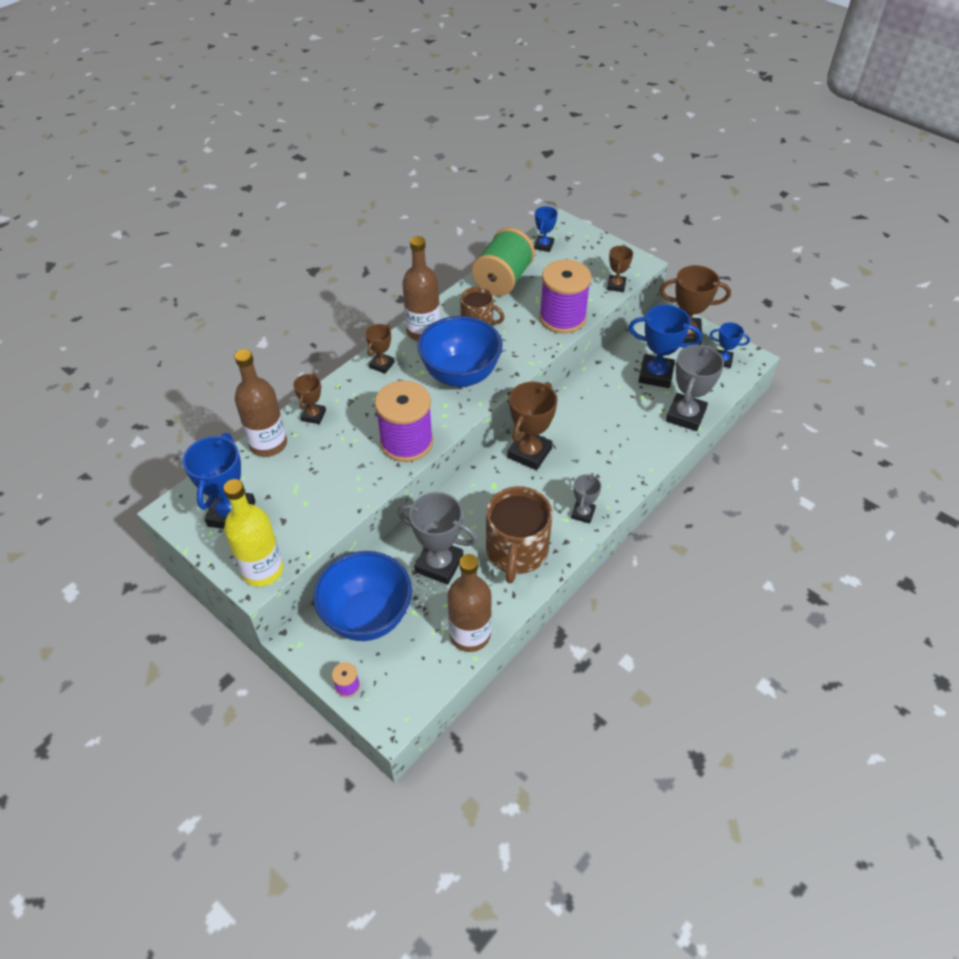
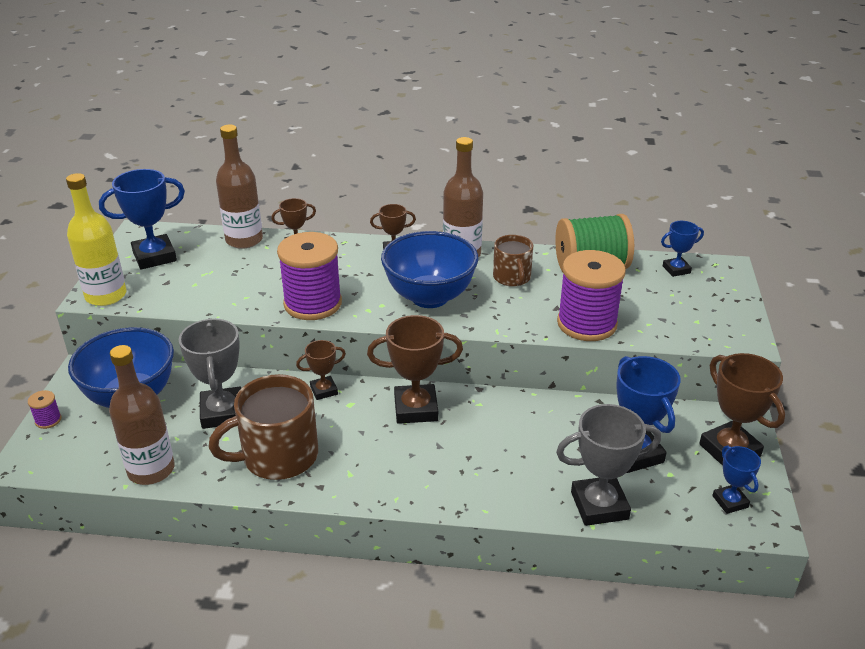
camera: 55 degrees right, 15 degrees down
(583, 513) = (369, 483): grey trophy -> none
(616, 285) = (686, 339): brown trophy -> brown trophy (324, 390)

